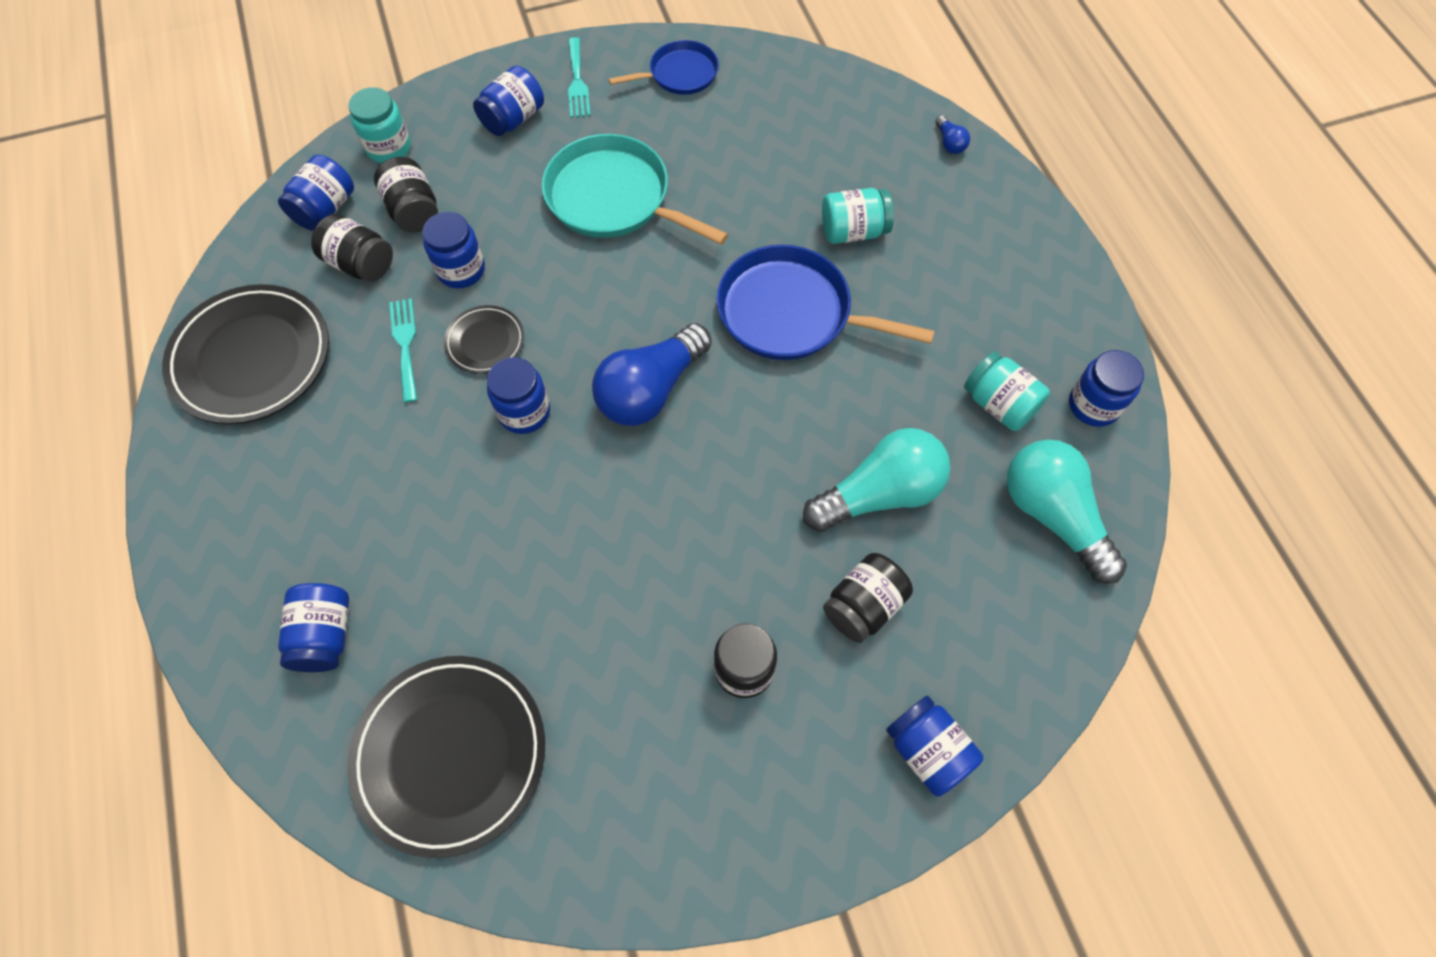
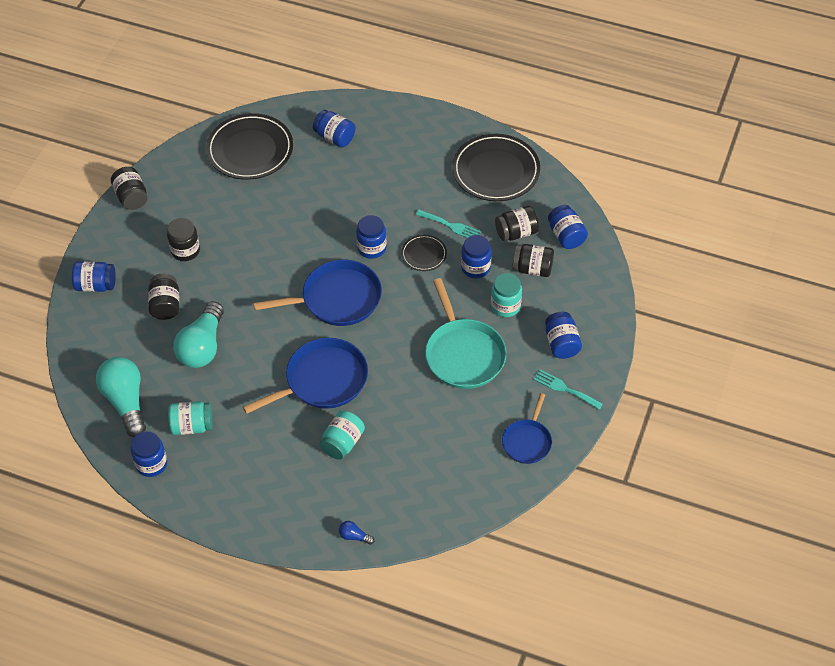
camera: 130 degrees right, 10 degrees down
(389, 148) = (587, 280): turquoise jar -> turquoise jar (505, 306)
(614, 198) = (463, 354): turquoise pan -> turquoise pan turned 90 degrees clockwise
(650, 390) = (337, 299): blue light bulb -> blue pan
(712, 872) = (131, 197): none -> black jar
(1053, 515) = (126, 401): turquoise light bulb -> turquoise light bulb turned 120 degrees counterclockwise

